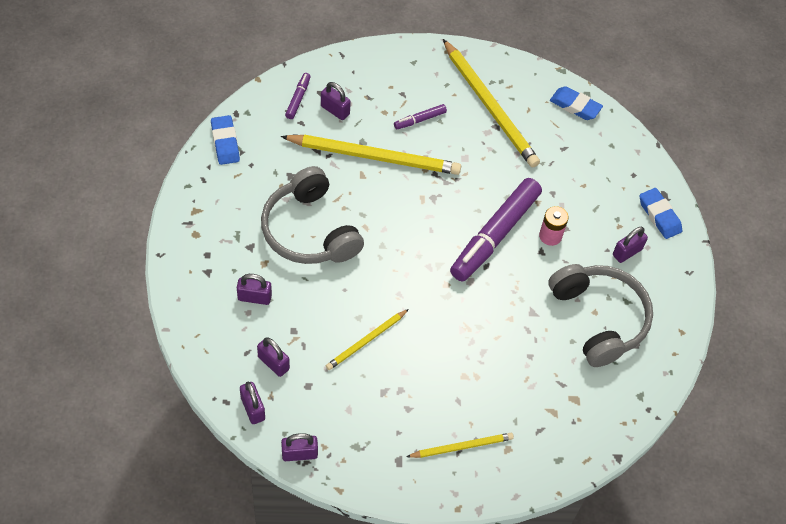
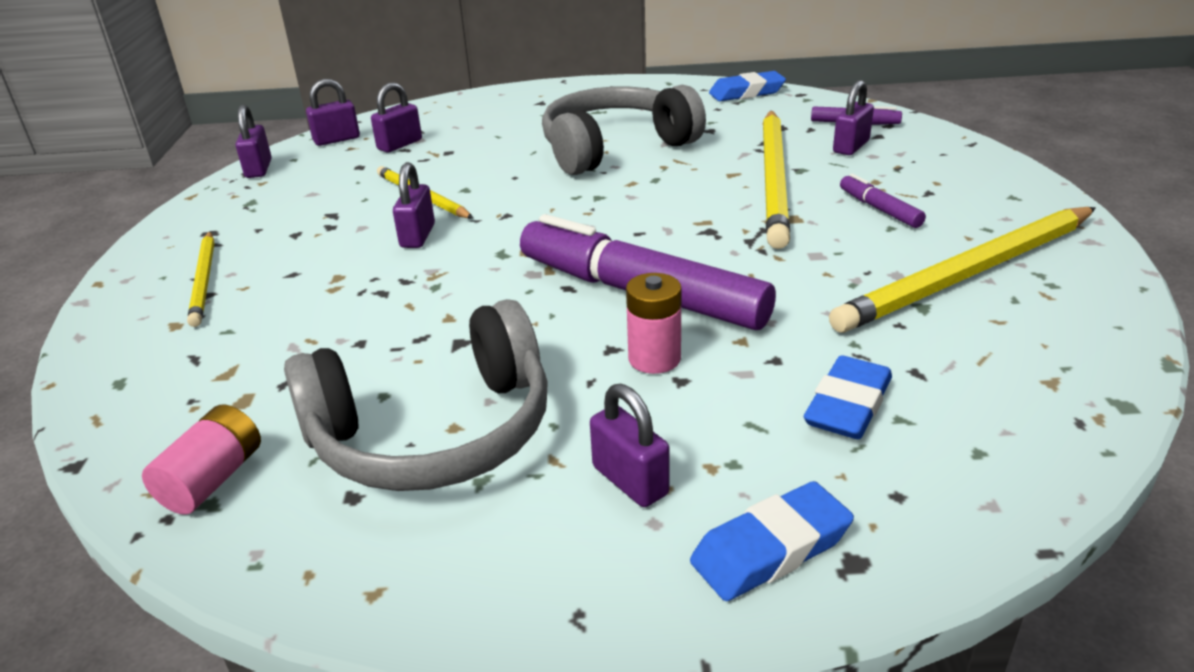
camera: 95 degrees right, 25 degrees down
(254, 297) = (501, 127): purple padlock -> purple padlock (418, 236)
(575, 106) = (1067, 387): blue eraser -> blue eraser (848, 406)
(627, 397) = (213, 479): none -> pink battery

